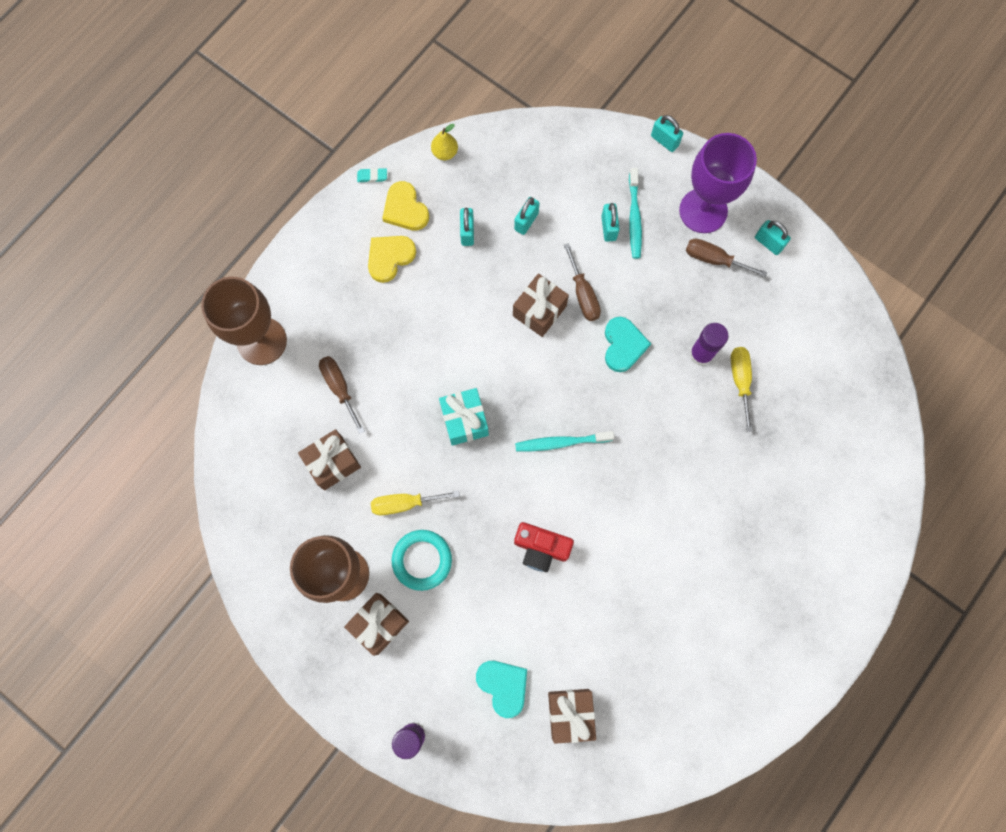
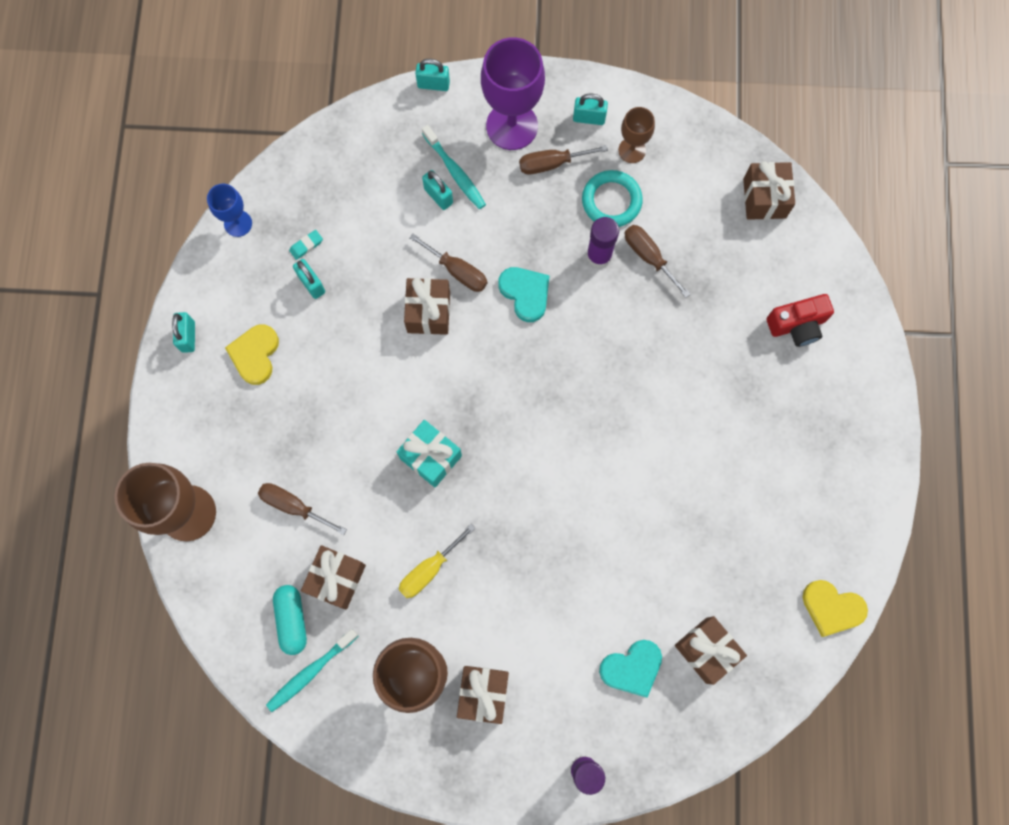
camera: 35 degrees left, 0 degrees up
(280, 470) = (292, 620): none -> turquoise capsule
(372, 176) = (184, 290): turquoise eraser -> turquoise eraser (306, 246)
(405, 209) = (237, 300): yellow heart -> yellow heart (832, 608)
(422, 560) = (481, 609): turquoise ring -> turquoise ring (611, 201)
(445, 152) = (238, 223): yellow pear -> blue goblet
(503, 686) = (632, 668): turquoise heart -> turquoise heart turned 135 degrees clockwise
(526, 221) = (359, 238): turquoise padlock -> turquoise padlock (188, 337)
(541, 548) = (579, 523): red camera -> red camera (797, 325)
(561, 442) = (531, 417): turquoise toothbrush -> turquoise toothbrush (311, 672)
(740, 381) = (648, 257): yellow screwdriver -> brown screwdriver
(785, 289) = (632, 150): none -> brown goblet
(867, 396) = (764, 198): none -> brown gift

